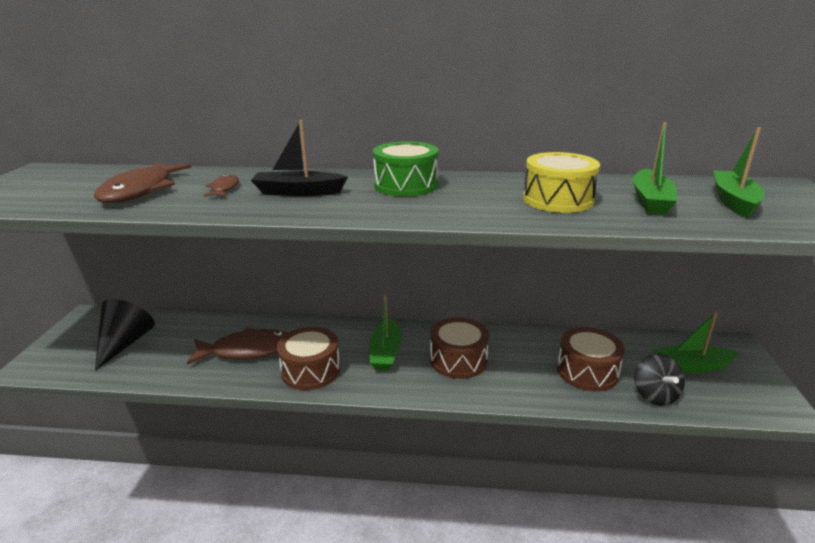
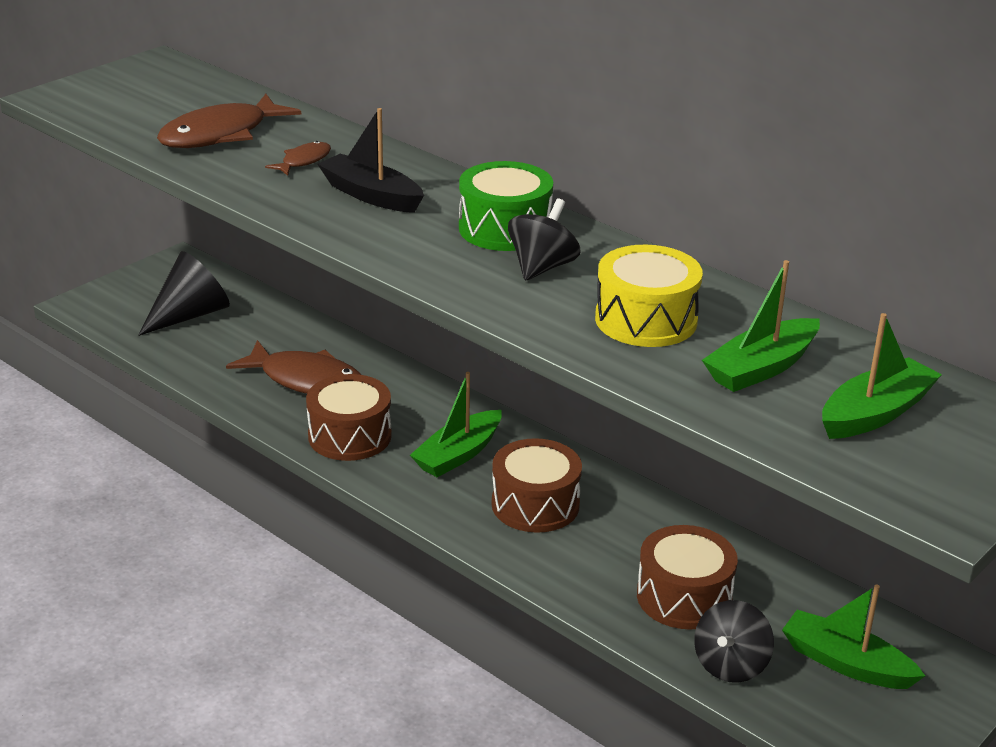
camera: 35 degrees right, 5 degrees up
(460, 195) = (542, 267): none -> black spinning top

